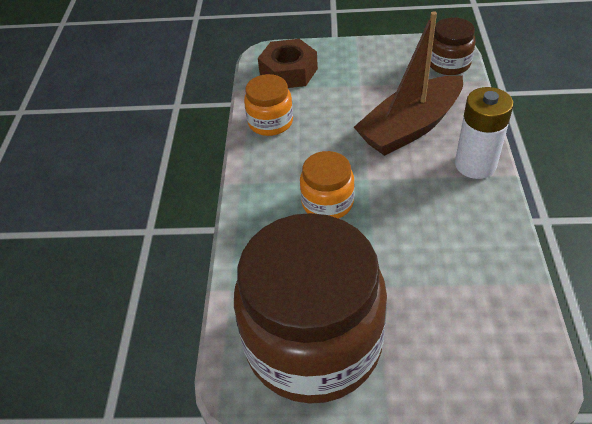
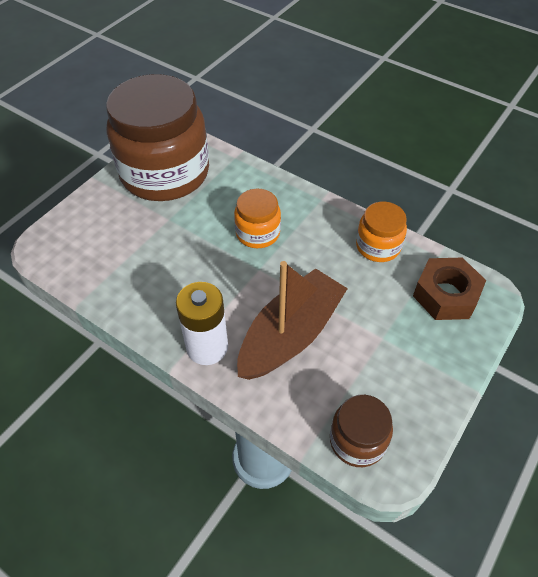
camera: 120 degrees right, 5 degrees up
(410, 127) = (290, 335): brown boat -> brown boat turned 45 degrees clockwise

